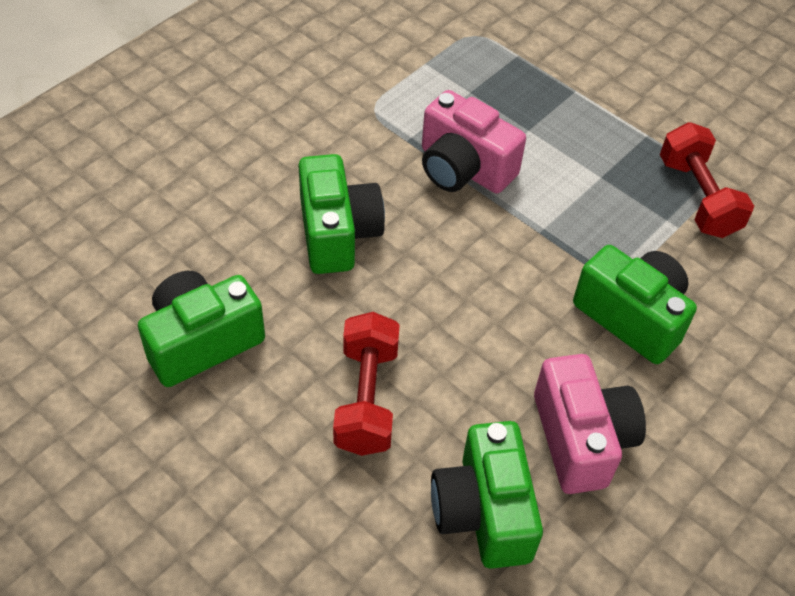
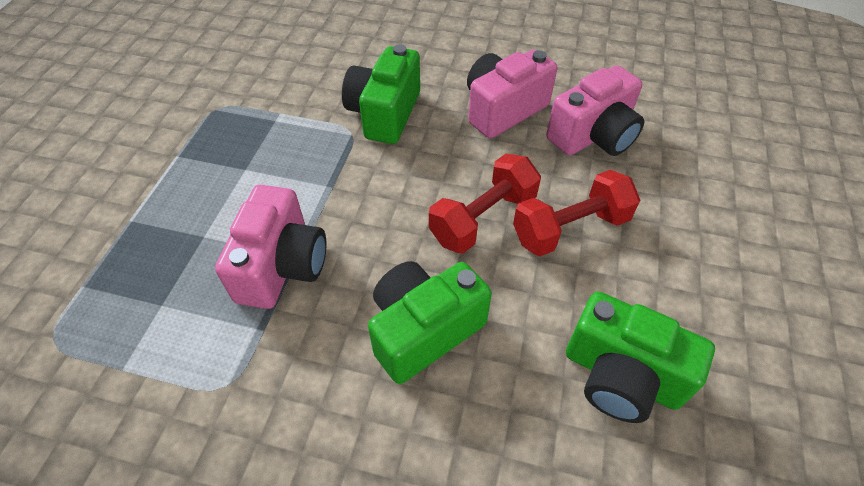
camera: 115 degrees left, 0 degrees up
(483, 511) = (593, 136): green camera -> pink camera
(697, 197) = (241, 110): red dumbbell -> red dumbbell (483, 218)

